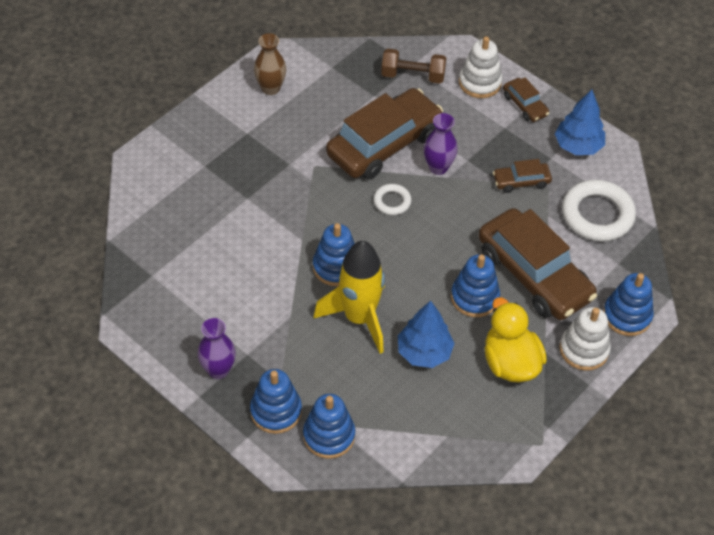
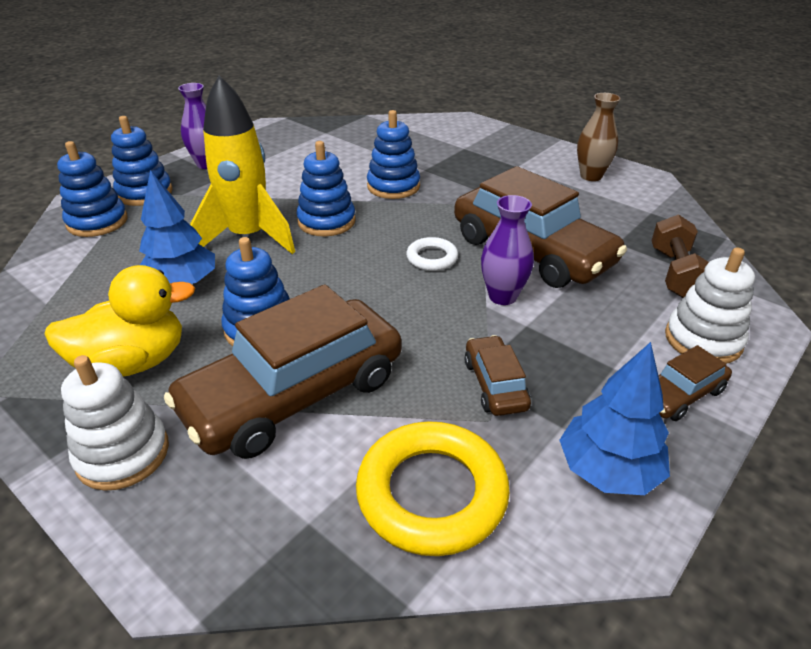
camera: 90 degrees right, 15 degrees down
(597, 215) = (432, 493): white ring -> yellow ring
(627, 316) = (176, 528): blue stacking toy -> blue stacking toy (393, 186)

